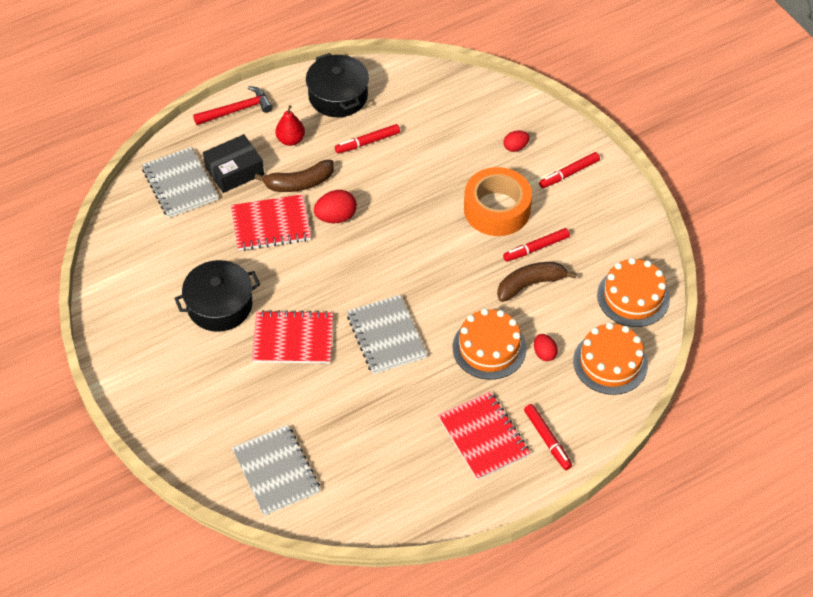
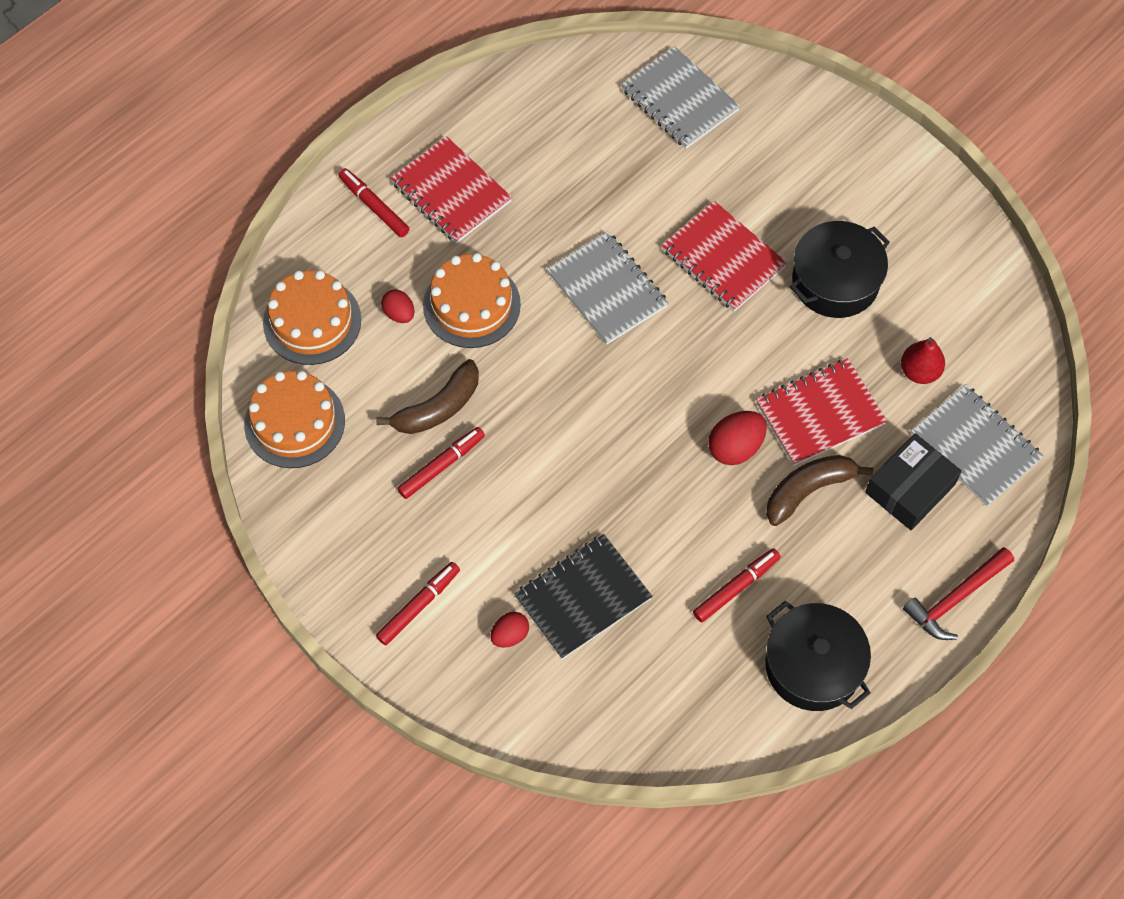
camera: 165 degrees right, 10 degrees up
(291, 140) = (852, 563): red pear -> red pear (919, 371)
(293, 339) = (723, 258): red notebook -> red notebook turned 60 degrees clockwise
(464, 157) = (583, 598): none -> black notebook
(497, 209) = (511, 516): orange tape -> none

